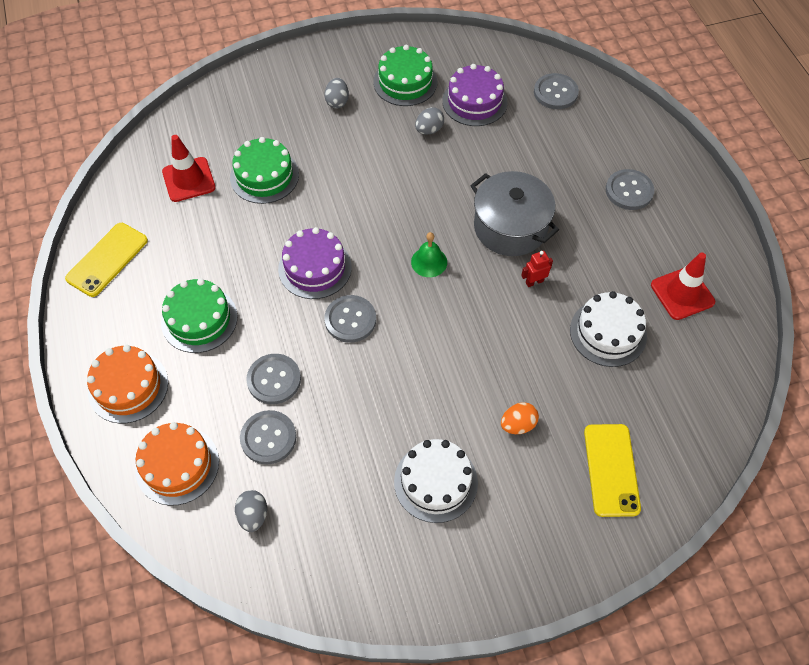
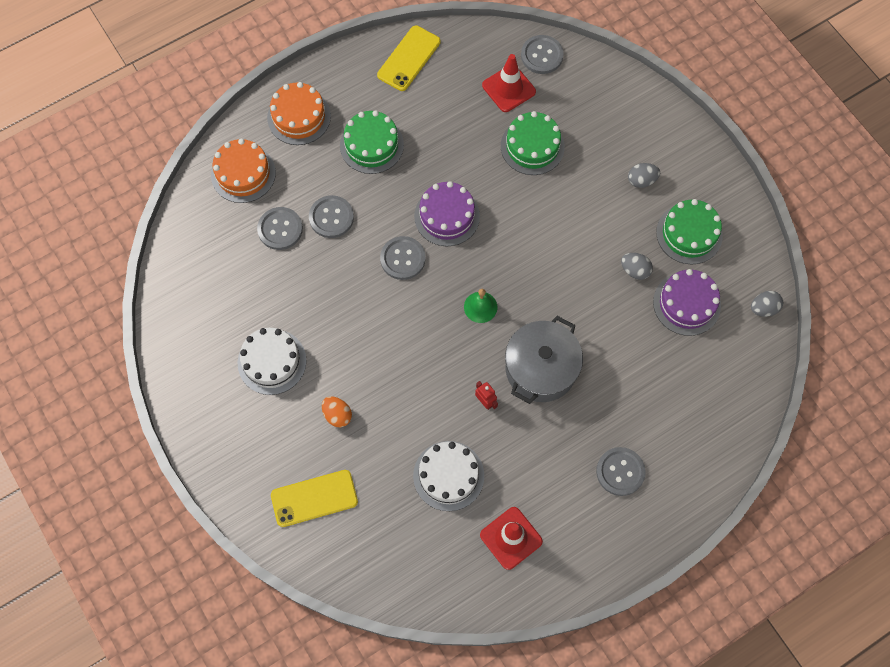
camera: 75 degrees right, 10 degrees up
(107, 259) = (409, 58): yellow phone -> yellow phone turned 75 degrees counterclockwise
(253, 515) = (215, 238): grey egg -> grey egg (763, 308)
(555, 93) = (727, 379): grey button -> grey button (541, 55)

